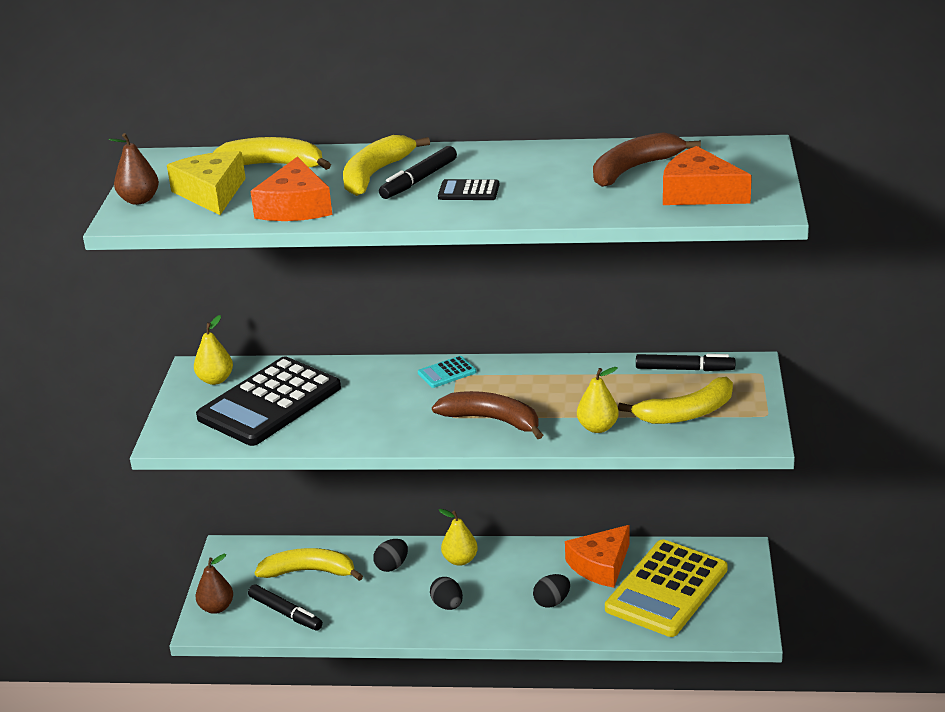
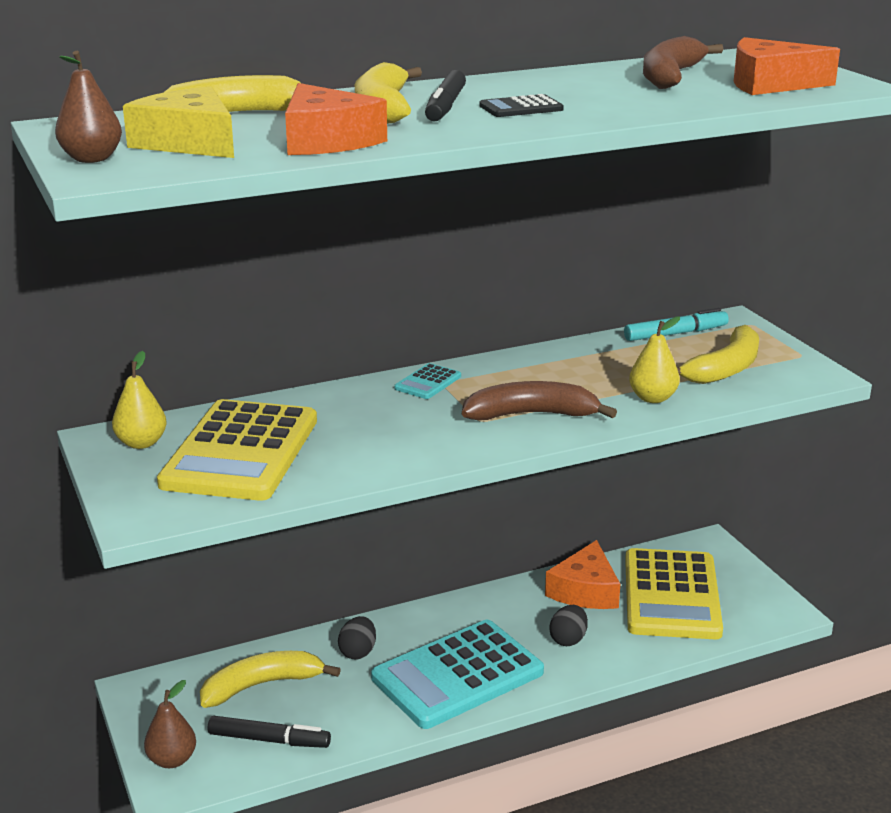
camera: 30 degrees left, 5 degrees down
(270, 403) = (241, 452): black calculator -> yellow calculator
(447, 605) = (457, 675): black egg -> turquoise calculator
(460, 560) = (431, 625): yellow pear -> none
(684, 369) = (675, 334): black marker -> turquoise marker

